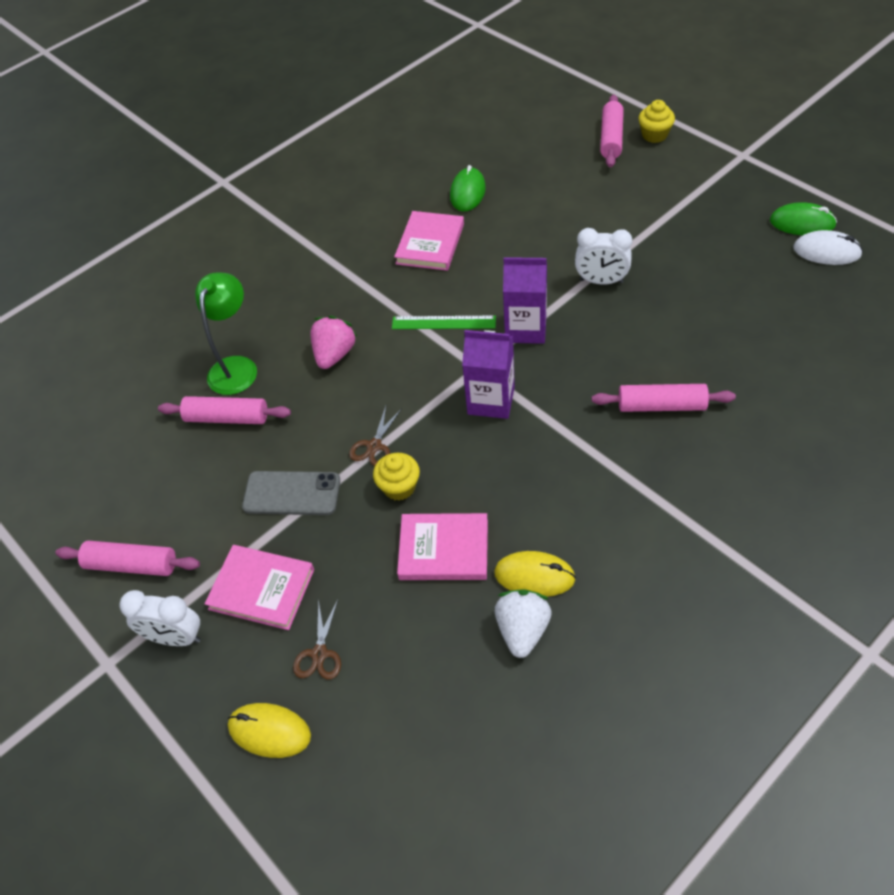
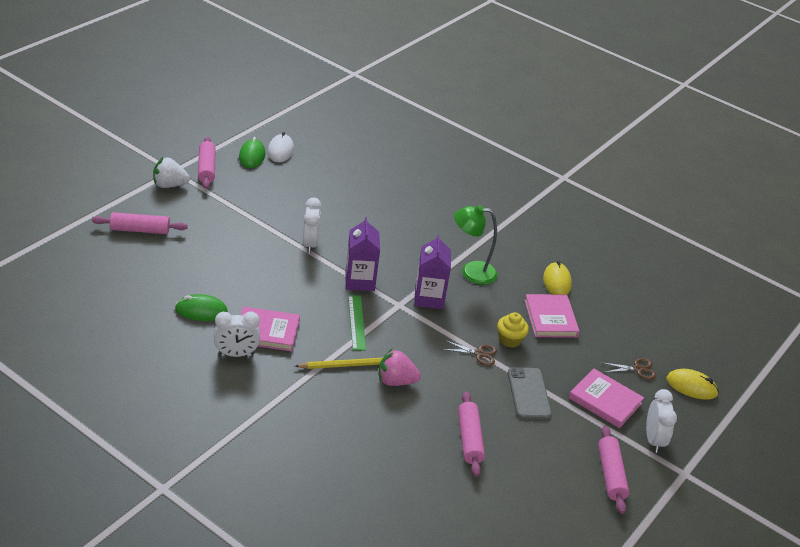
camera: 110 degrees left, 15 degrees down
(236, 367) = (416, 441): green lamp -> green lamp (471, 272)
(262, 589) = (605, 401): pink book -> pink book turned 60 degrees counterclockwise
(269, 731) = (691, 386): yellow mouse -> yellow mouse turned 75 degrees counterclockwise
(367, 310) = (346, 365): none -> yellow pencil
(395, 221) = (236, 354): none -> white clock
(522, 630) = (592, 287): white strawberry -> white strawberry (169, 185)
(654, 135) = (140, 208): yellow cupcake -> none
(661, 406) = (421, 226): pink rolling pin -> pink rolling pin (206, 168)

